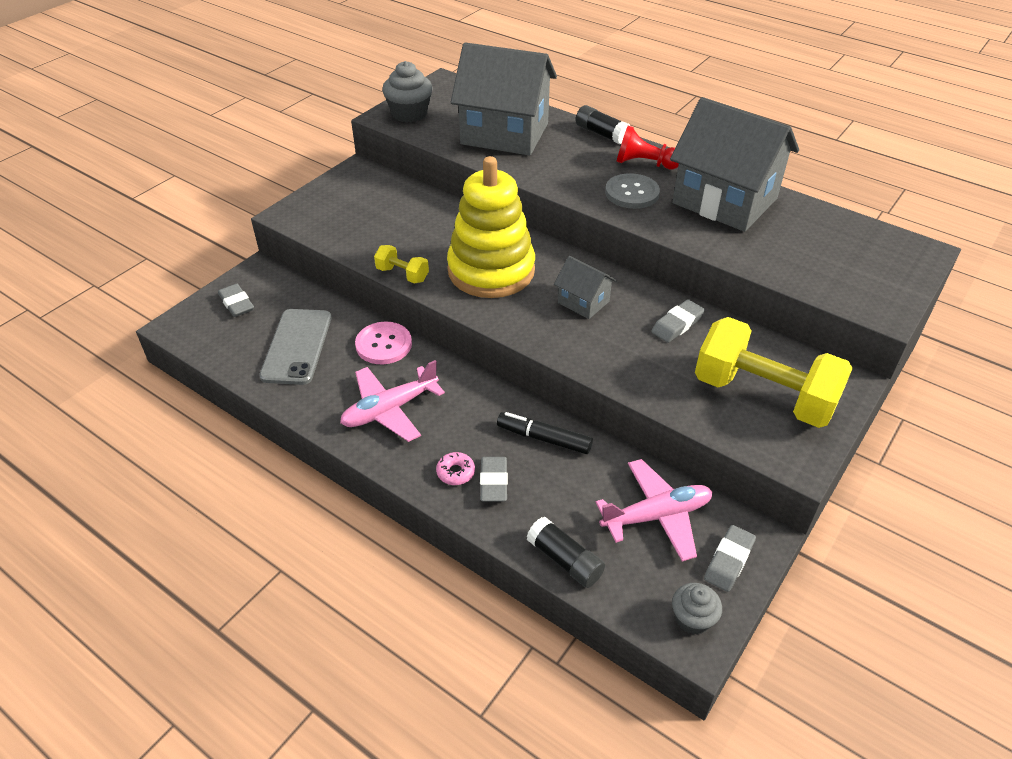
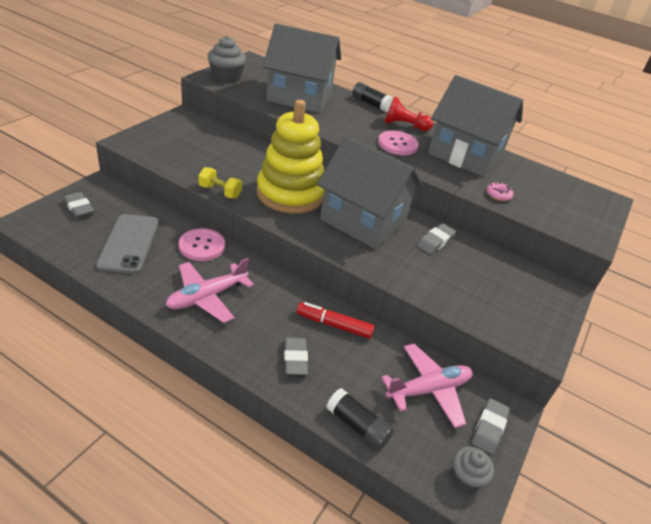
camera: 10 degrees left, 5 degrees down
(455, 472) = (263, 350): pink donut -> pink donut (498, 195)
(544, 438) = (334, 325): black marker -> red marker
(583, 302) = (363, 221): grey house -> grey house, size x2.17
(632, 193) = (397, 144): grey button -> pink button
(763, 396) = (506, 297): yellow dumbbell -> none

